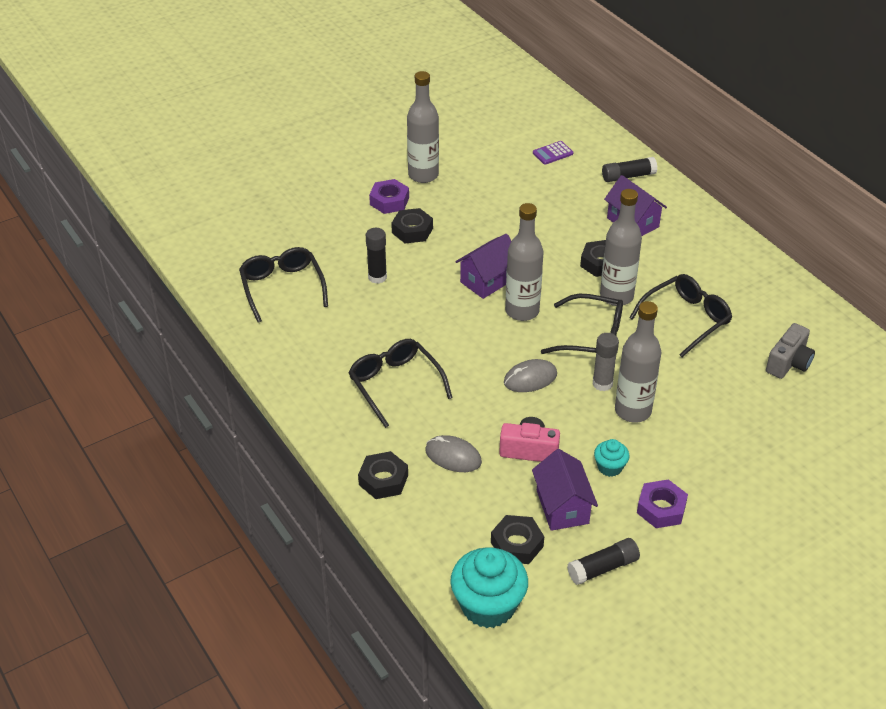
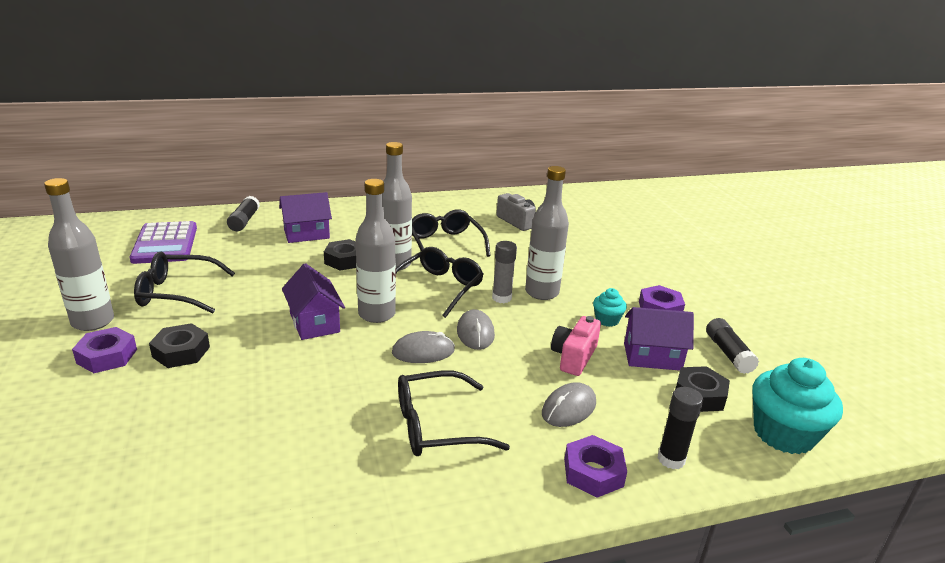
camera: 75 degrees left, 15 degrees down
(282, 287) = (171, 494): black glasses -> black glasses (176, 292)
(377, 277) = (236, 397): black glue stick -> black glue stick (671, 459)
(383, 480) = (593, 472): black nut -> purple nut
(483, 353) = (423, 351): none -> grey mouse
(552, 153) = (165, 244): purple calculator -> purple calculator, size x2.07

